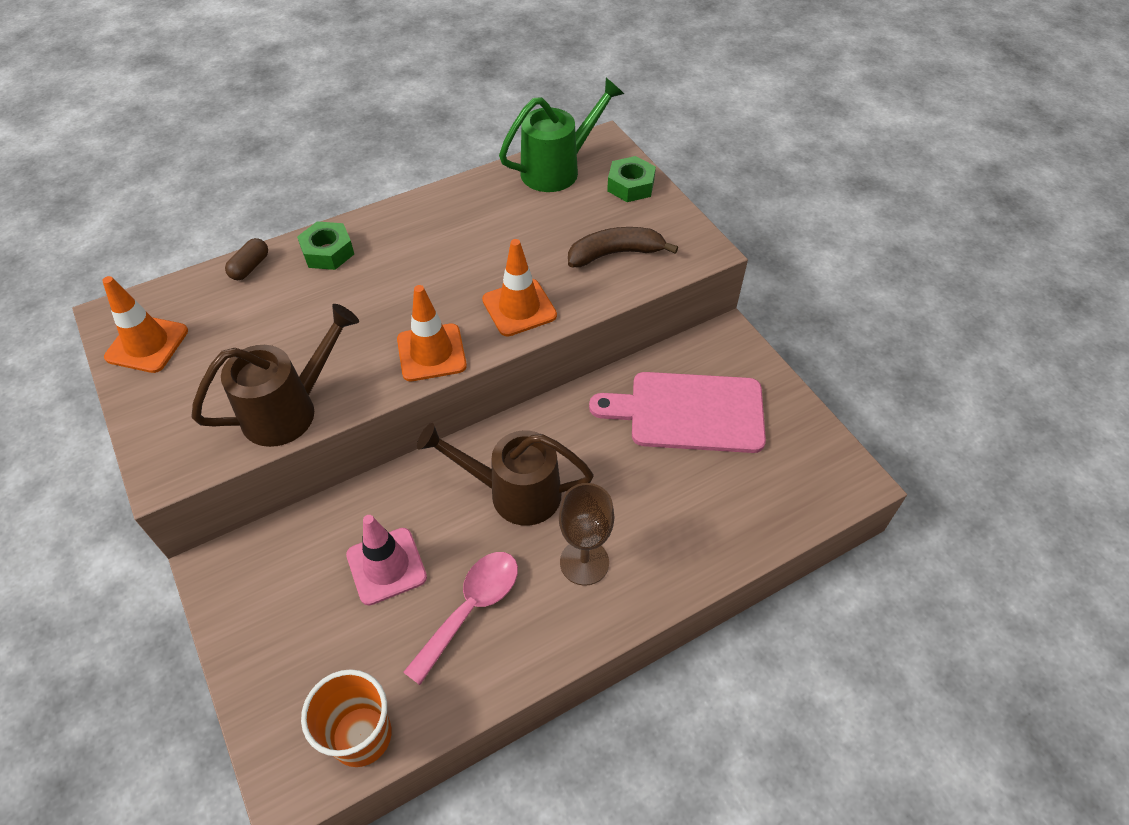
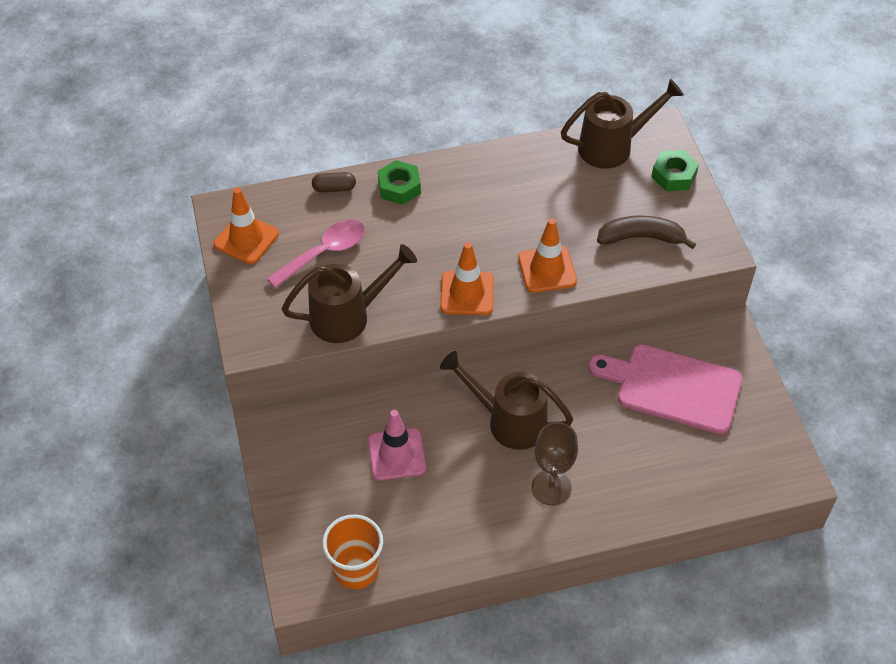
camera: 15 degrees right, 0 degrees up
(250, 267) = (334, 188): brown capsule -> brown capsule turned 45 degrees clockwise
(471, 608) = (454, 501): pink spoon -> pink spoon (324, 253)
(557, 169) = (613, 147): green watering can -> brown watering can

